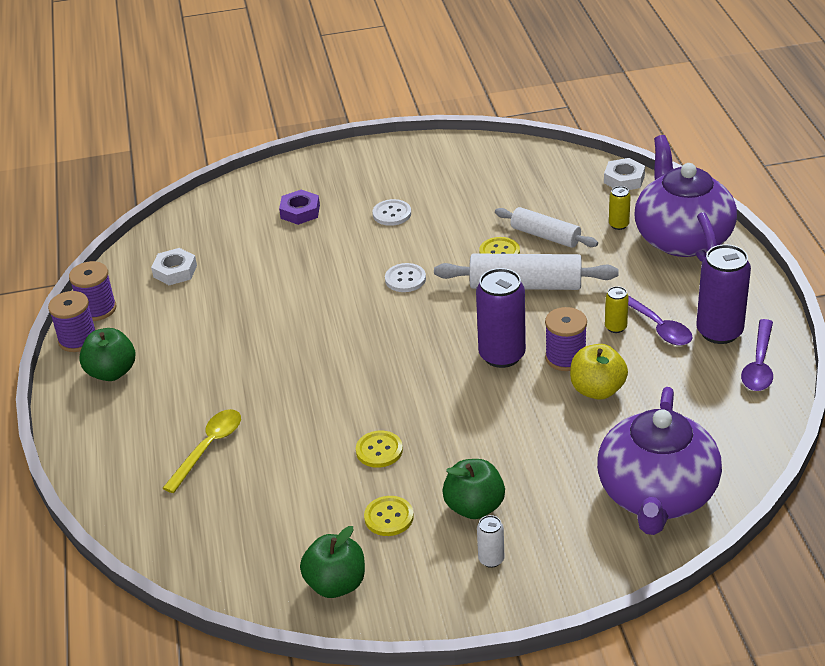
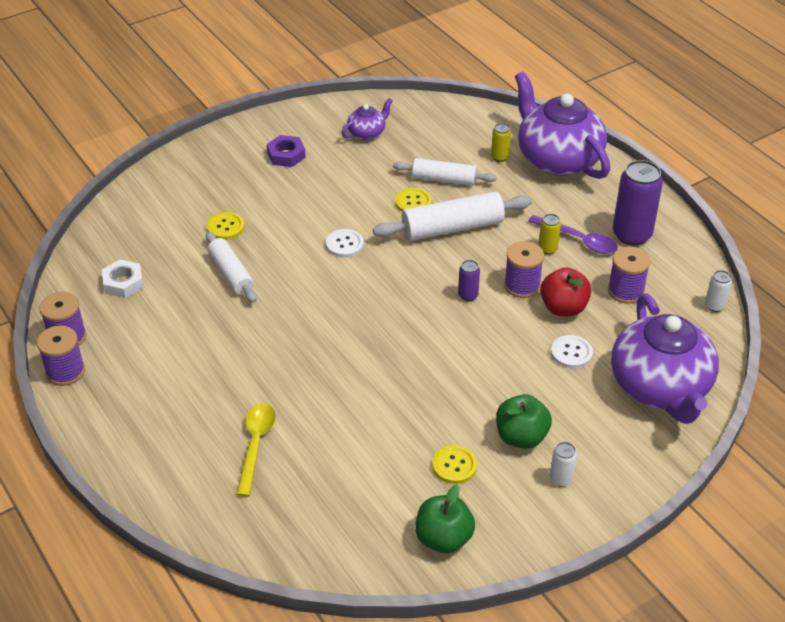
camera: 25 degrees left, 5 degrees up
(112, 372) = (119, 395): green apple -> none
(279, 284) = (231, 274): none -> white rolling pin
(300, 211) = (211, 200): purple nut -> purple nut (286, 155)
(379, 450) = (411, 407): yellow button -> yellow button (225, 227)
(392, 214) = (297, 185): white button -> white button (571, 353)
(492, 175) = (367, 132): none -> purple teapot
(502, 355) = (468, 295): purple can -> purple can, size x0.48
(597, 390) = (563, 308): yellow apple -> red apple
(624, 179) = (481, 115): white nut -> none
(677, 388) = (625, 291): none -> purple spool
(759, 364) = (677, 255): purple spoon -> none
(771, 426) = (714, 306): none -> white can

